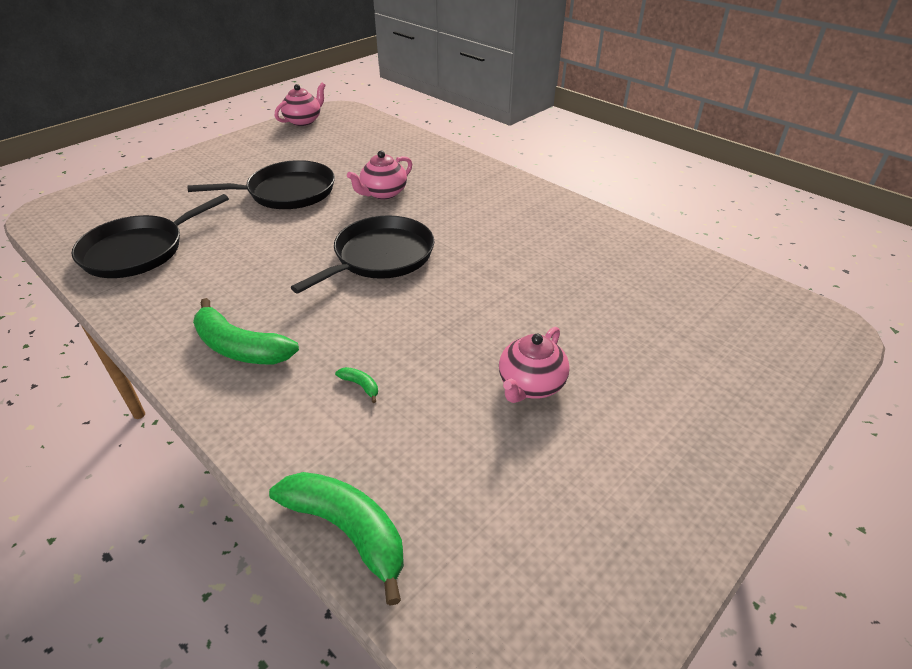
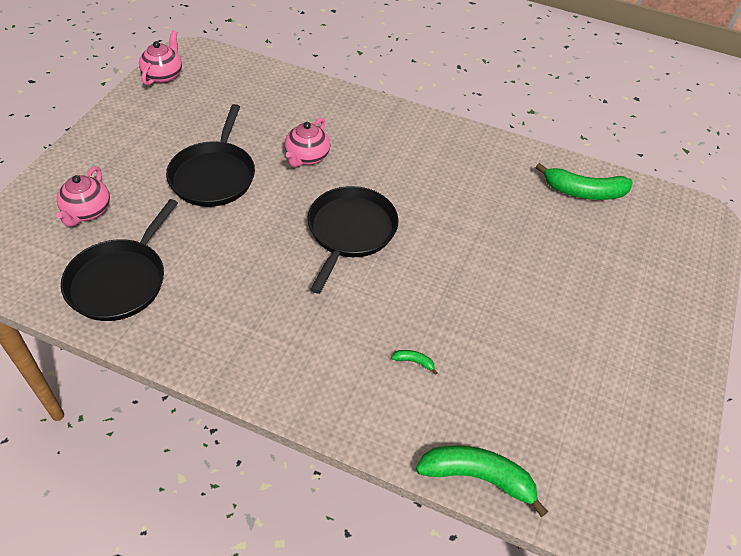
camera: 25 degrees left, 10 degrees up
(240, 347) = (295, 356): green banana -> green banana (583, 192)
(287, 192) = (214, 175): black pan -> black pan turned 135 degrees clockwise
(531, 385) = (534, 324): pink teapot -> pink teapot (87, 211)

